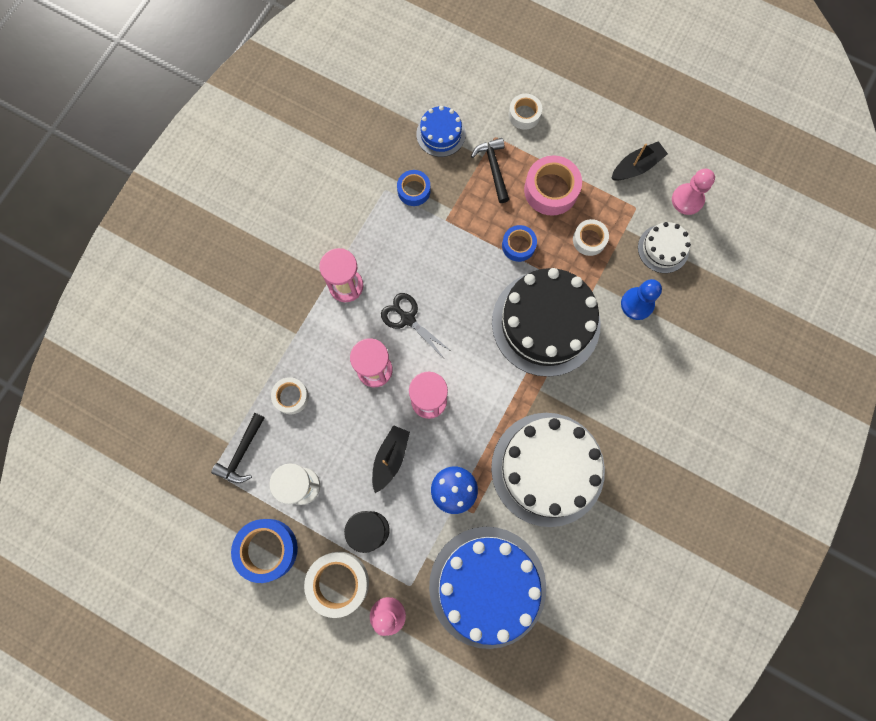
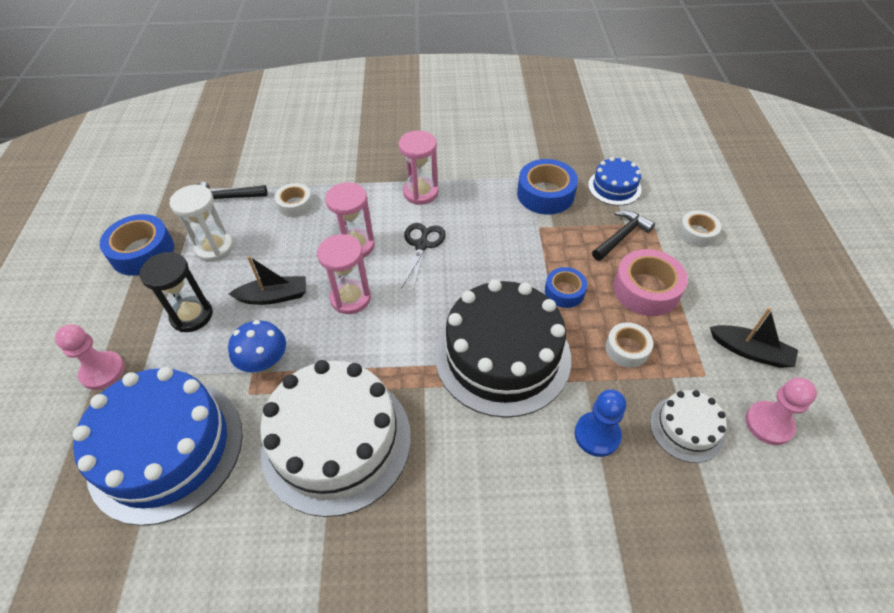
camera: 60 degrees right, 25 degrees down
(338, 582) = (126, 316): white tape -> none
(414, 190) = (545, 194): blue tape -> blue tape, size x1.64

